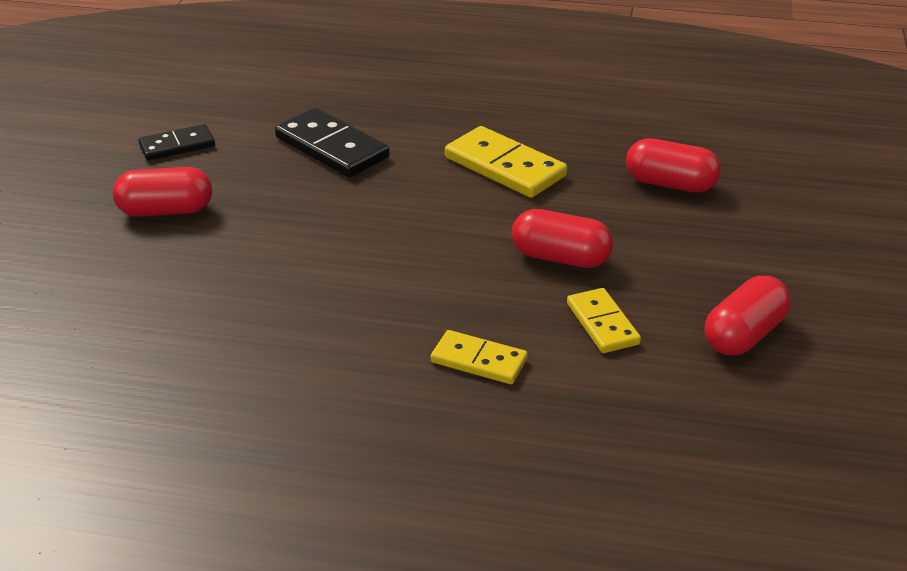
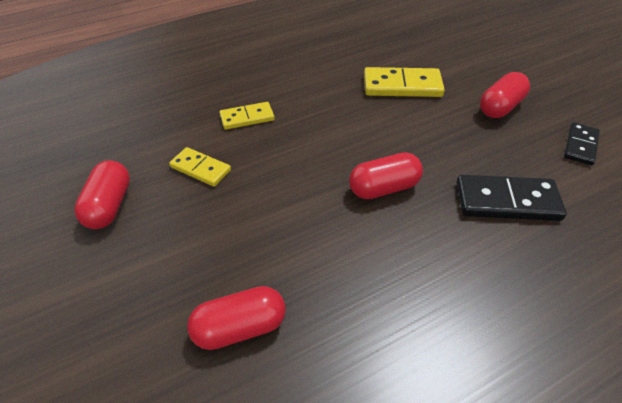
camera: 140 degrees right, 10 degrees up
(504, 167) = (381, 260): yellow domino -> yellow domino (402, 86)
(560, 258) = (262, 199): red capsule -> red capsule (384, 188)

